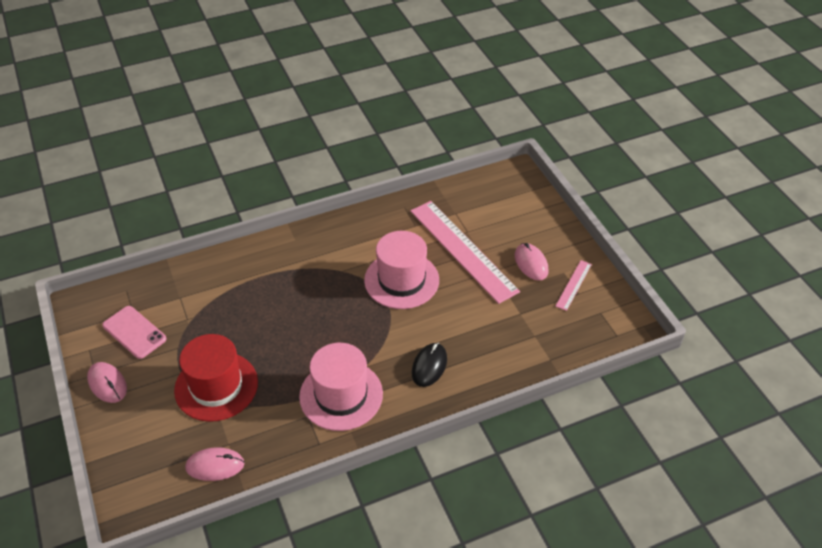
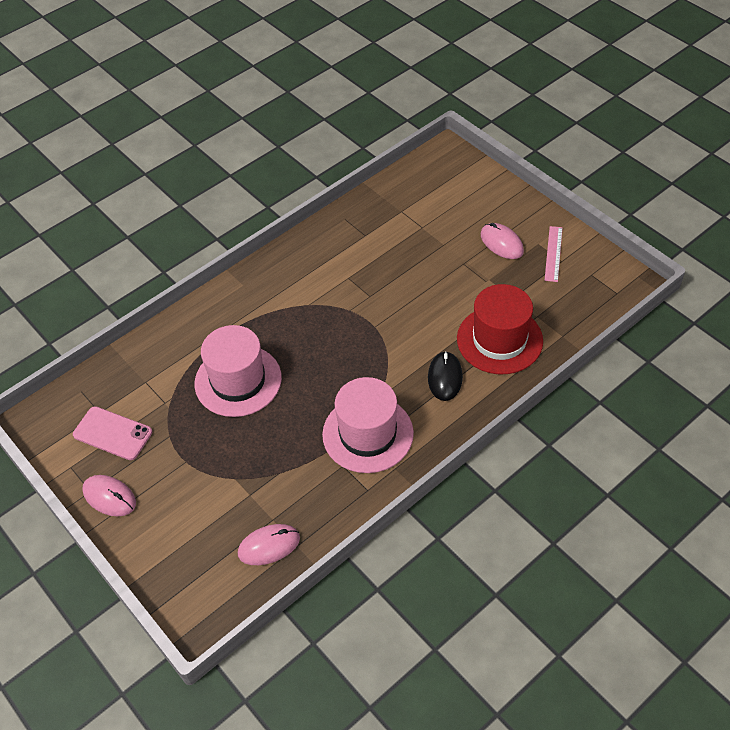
camera: 15 degrees left, 5 degrees up
(216, 386) = (231, 464): red hat -> red hat (499, 340)
(401, 280) = (377, 297): pink hat -> pink hat (238, 380)
(463, 250) = (426, 248): pink ruler -> none

